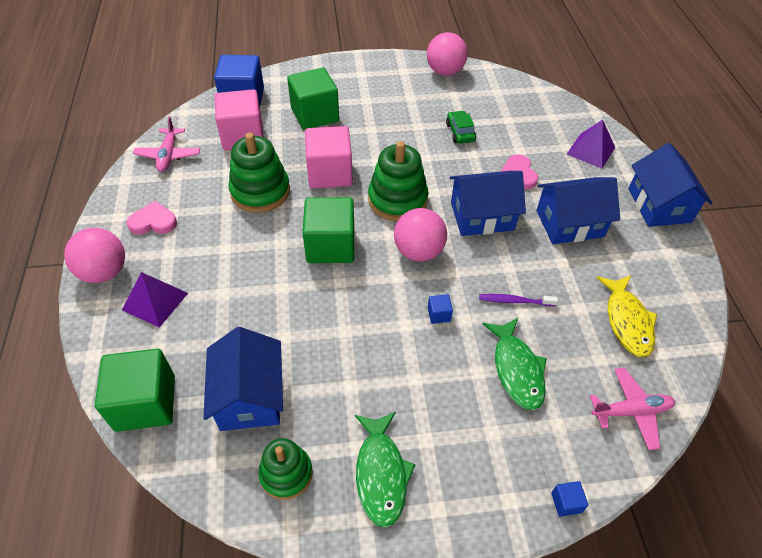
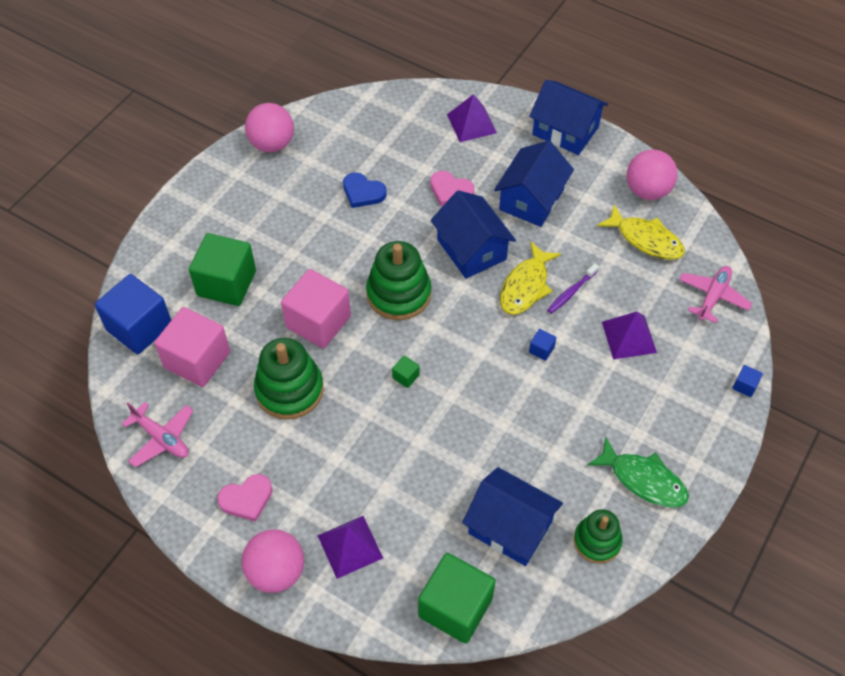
camera: 50 degrees left, 5 degrees up
(153, 222) = (246, 499): pink heart -> pink heart turned 150 degrees counterclockwise
(330, 246) = (406, 376): green cube -> green cube, size x0.40
(418, 251) = (468, 319): pink ball -> pink ball (647, 191)
(460, 132) = (363, 192): green car -> blue heart
(482, 216) = (471, 249): blue house -> blue house turned 60 degrees counterclockwise
(486, 268) = (525, 286): none -> yellow fish
(516, 369) = (629, 337): green fish -> purple pyramid

